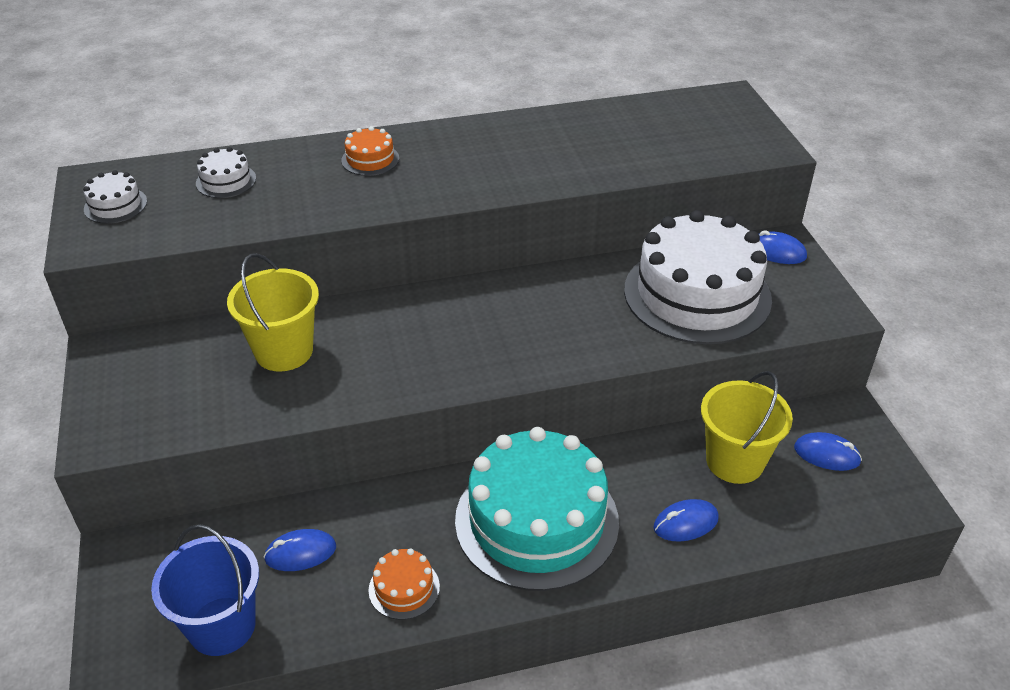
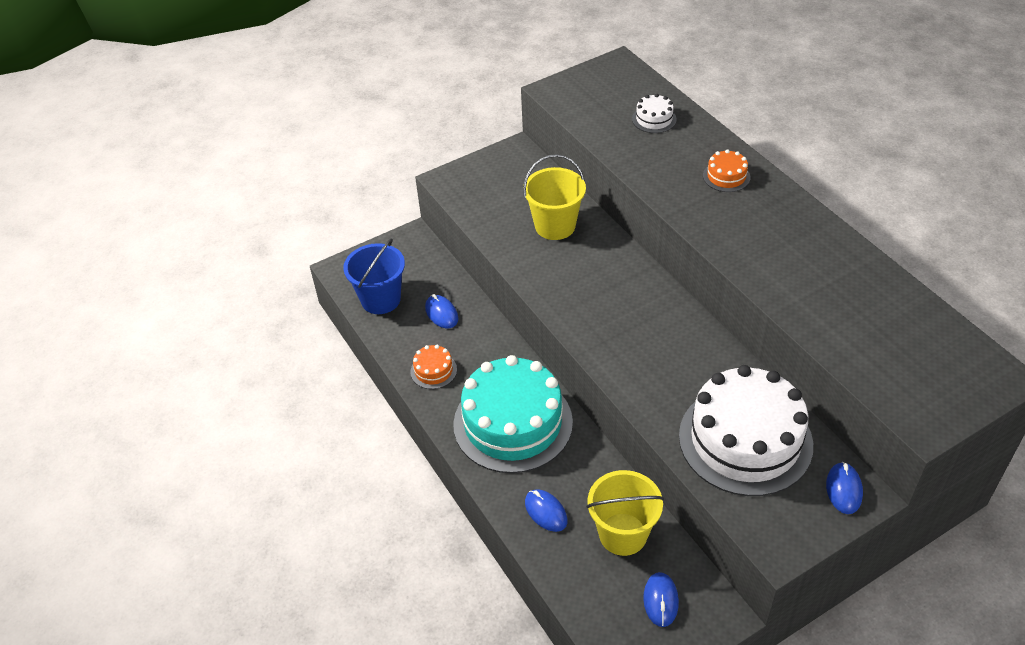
camera: 75 degrees right, 5 degrees up
(115, 205) = (598, 85): white cake -> none

